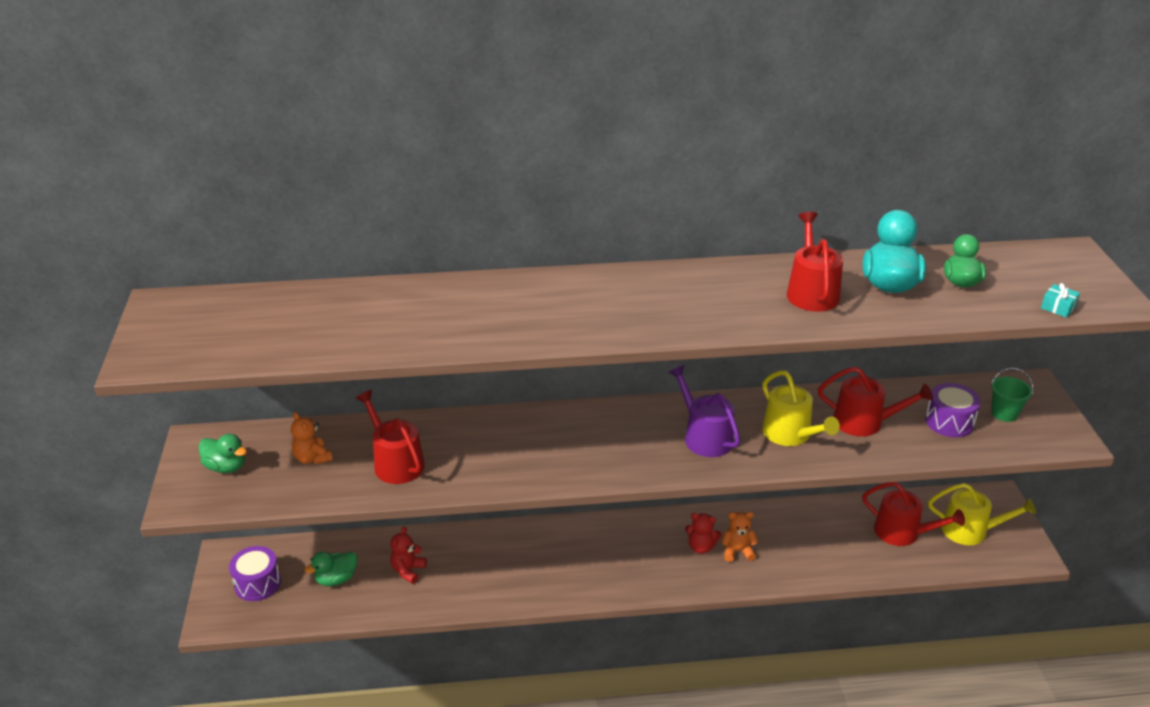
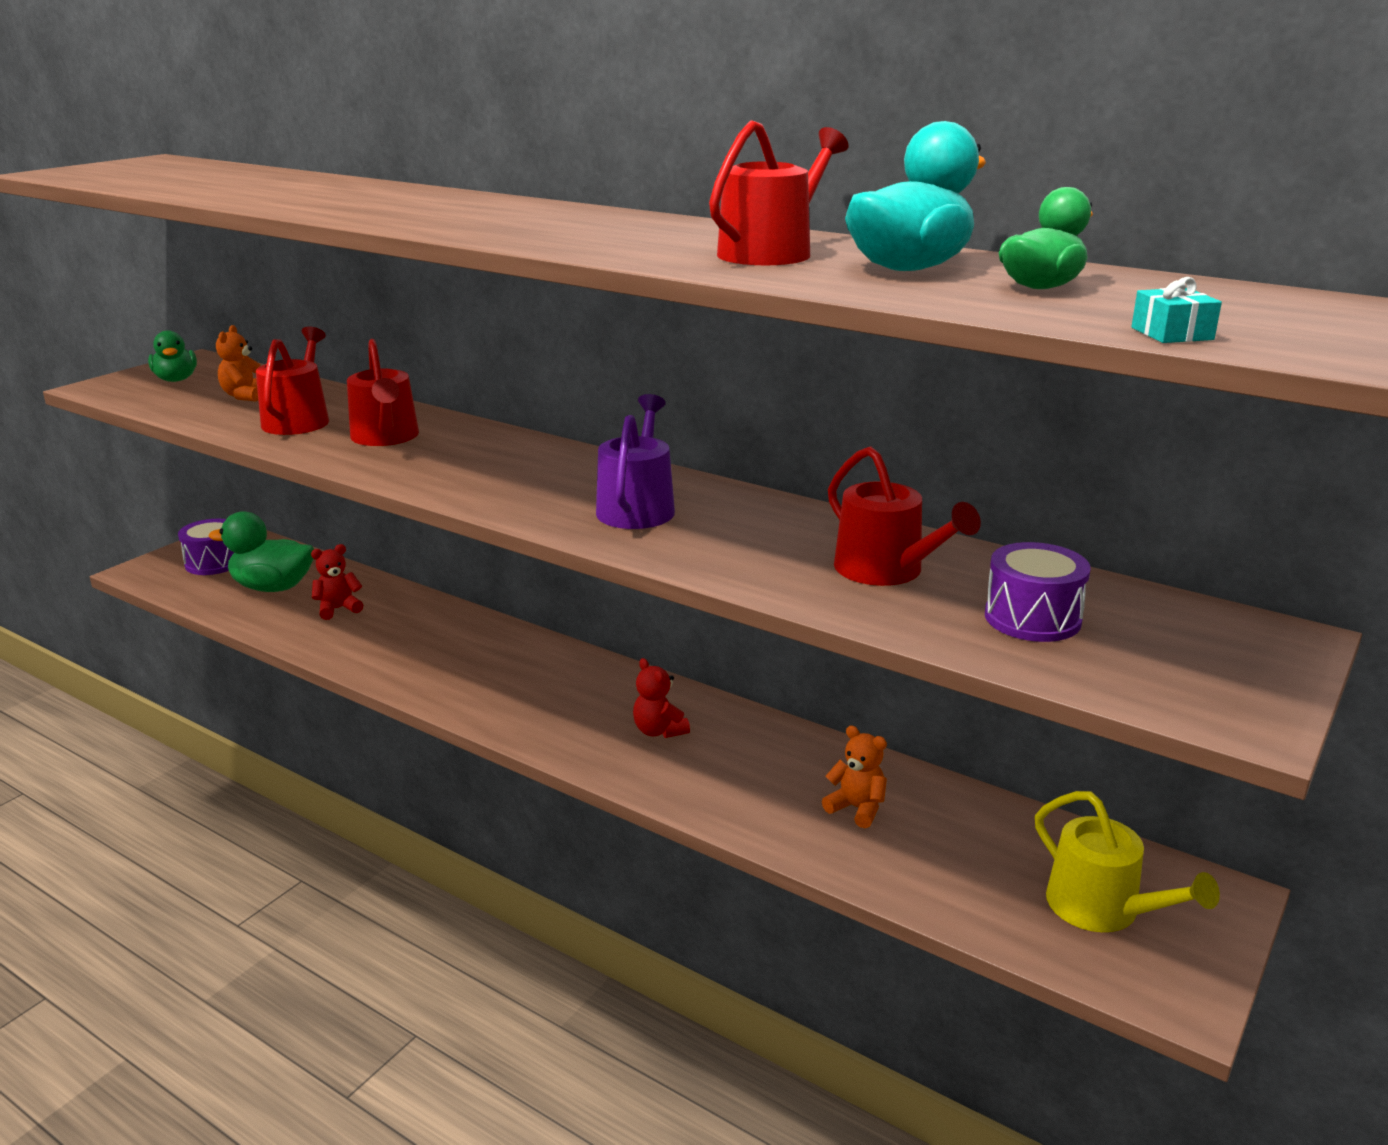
camera: 40 degrees right, 10 degrees down
(336, 579) = (273, 587): green duck -> green duck, size x1.55
(737, 551) = (697, 756): orange teddy bear -> orange teddy bear (857, 808)
(790, 434) = (752, 544): yellow watering can -> none
(902, 532) = (974, 853): red watering can -> red watering can (385, 437)
(1004, 413) = (1159, 645): green bucket -> none

